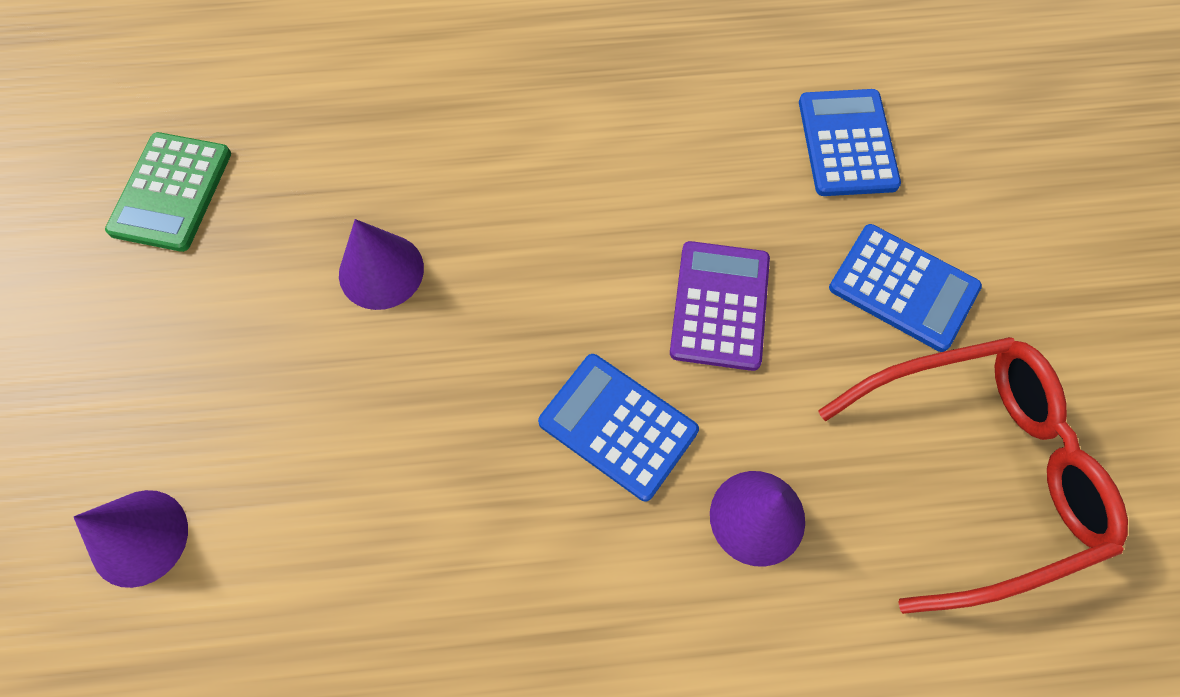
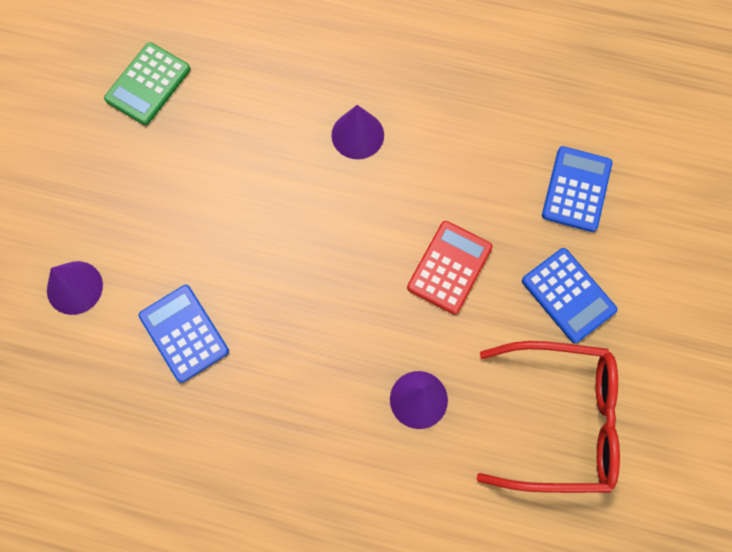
camera: 20 degrees right, 5 degrees up
(381, 271) = (255, 176): purple cone -> purple cone (357, 135)
(618, 426) = (359, 319): blue calculator -> blue calculator (184, 333)
(719, 306) = (449, 267): purple calculator -> red calculator

